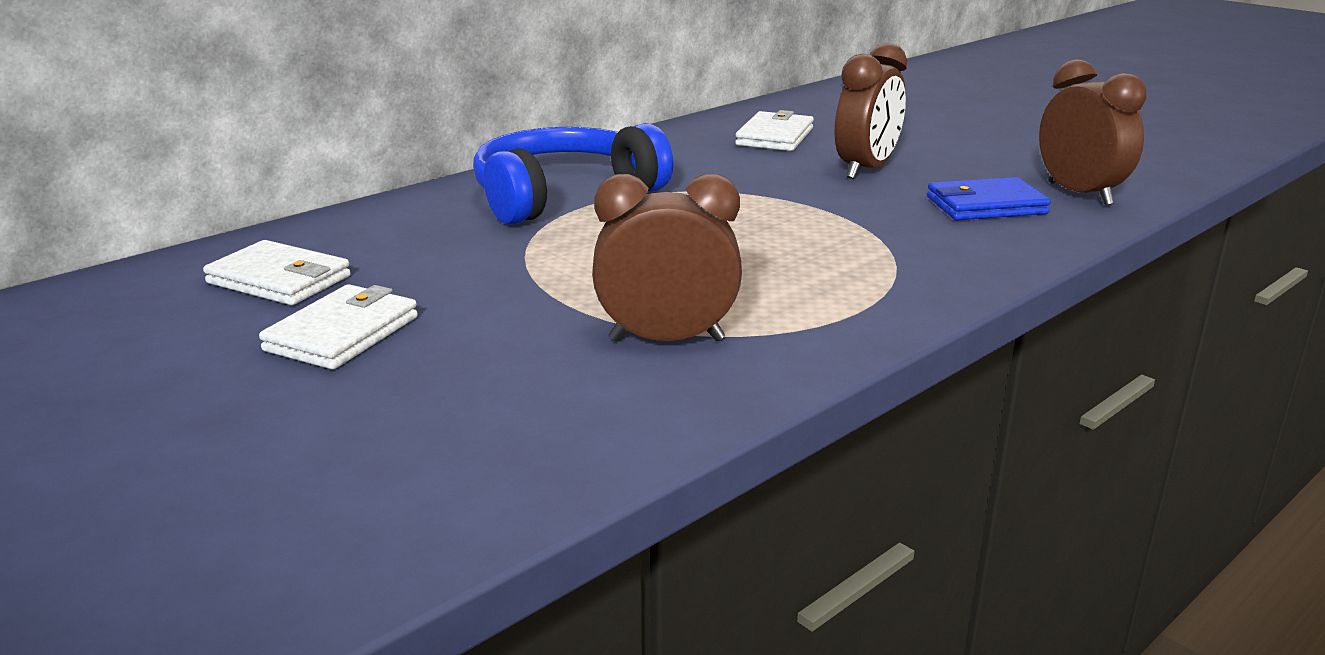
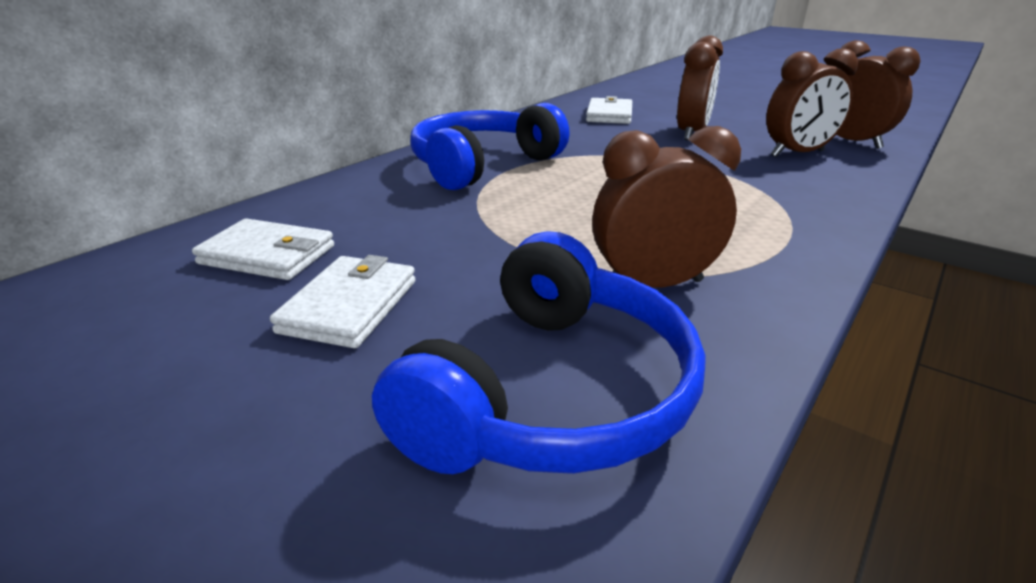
camera: 10 degrees left, 5 degrees up
(496, 419) = (552, 392): none -> blue headphones
(985, 205) = (797, 153): blue wallet -> brown clock

